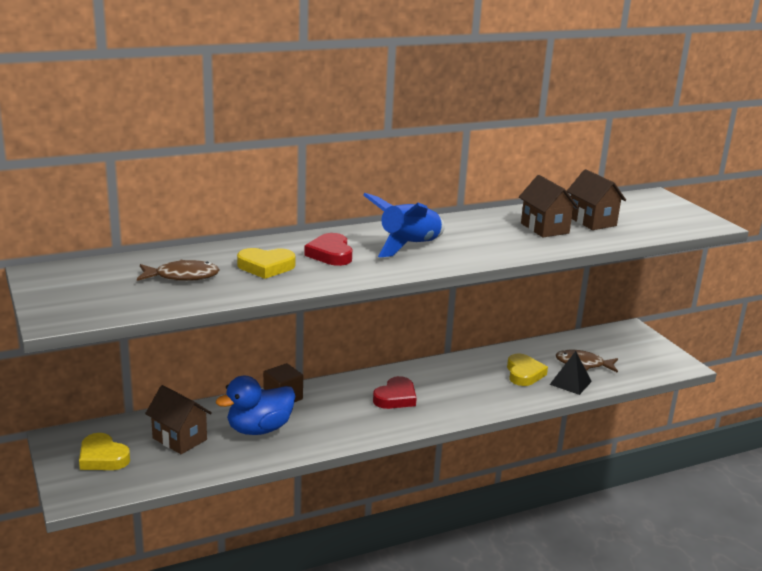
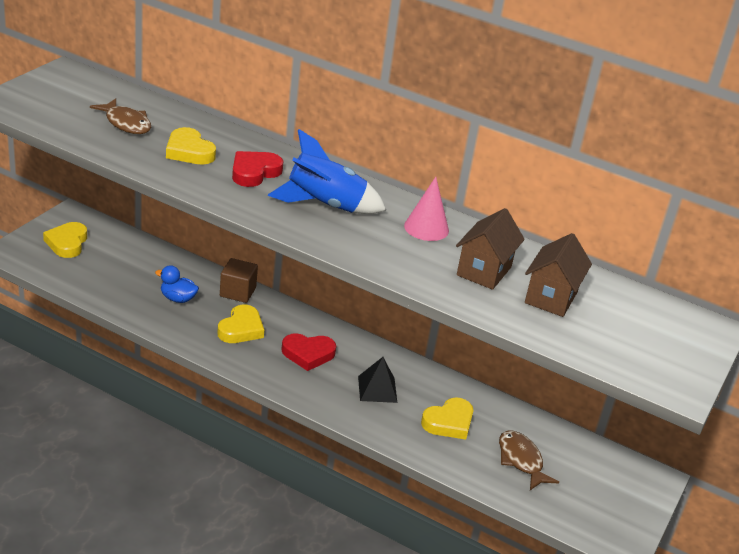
camera: 50 degrees right, 10 degrees up
(179, 439) = (125, 266): brown house -> none
(259, 429) = (178, 299): blue duck -> blue duck, size x0.57
(333, 414) = (241, 329): none -> yellow heart
(474, 226) = (426, 228): none -> pink cone
(570, 382) = (470, 461): black pyramid -> black pyramid (377, 389)

